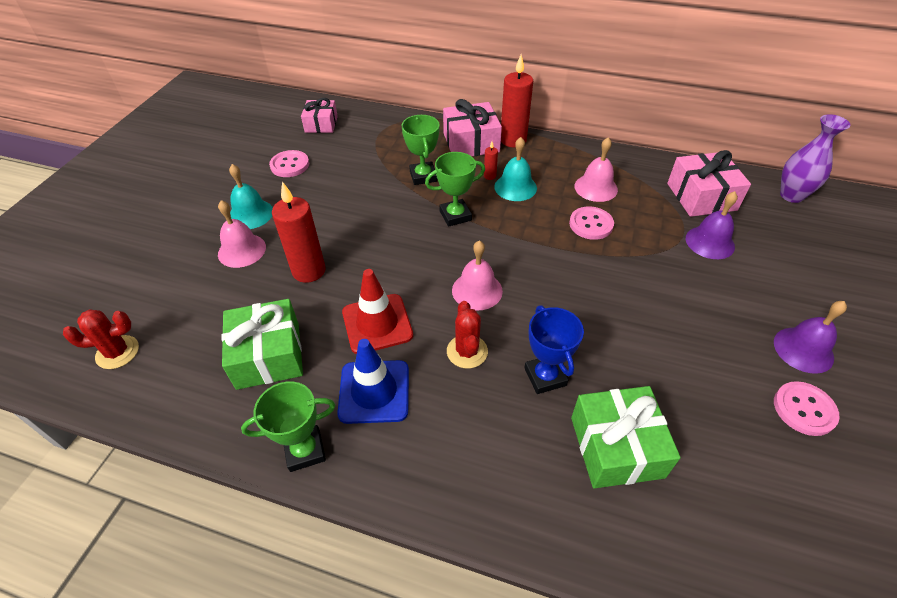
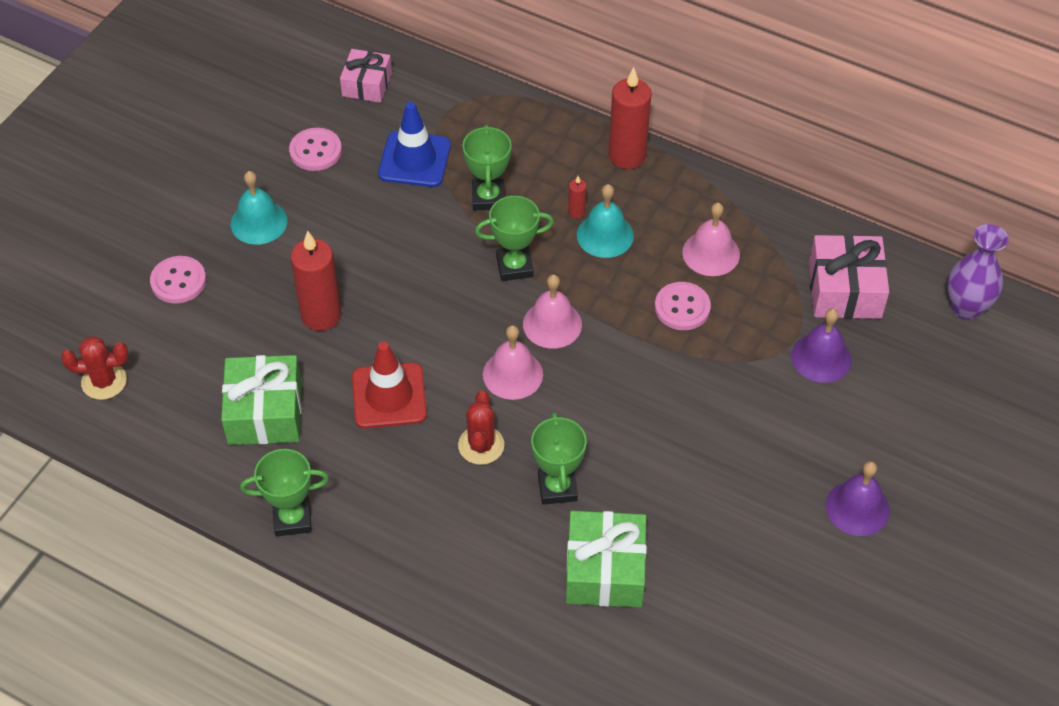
camera: 10 degrees right, 5 degrees up
(242, 250) = (244, 274): pink bell -> pink bell (552, 324)
(374, 391) = (371, 472): blue traffic cone -> blue traffic cone (414, 160)
(471, 143) = (567, 151): pink gift -> none
(545, 376) = (557, 487): blue trophy -> green trophy
(804, 409) = (819, 569): pink button -> pink button (178, 281)

